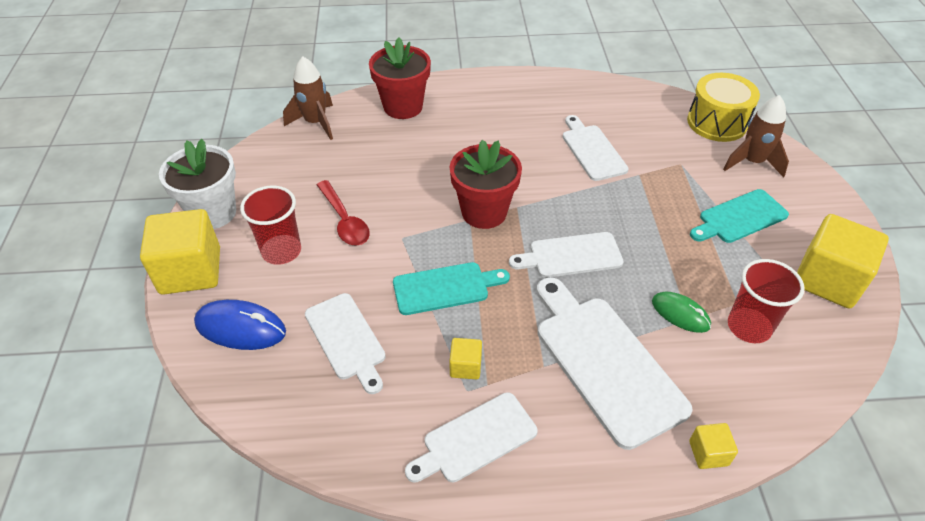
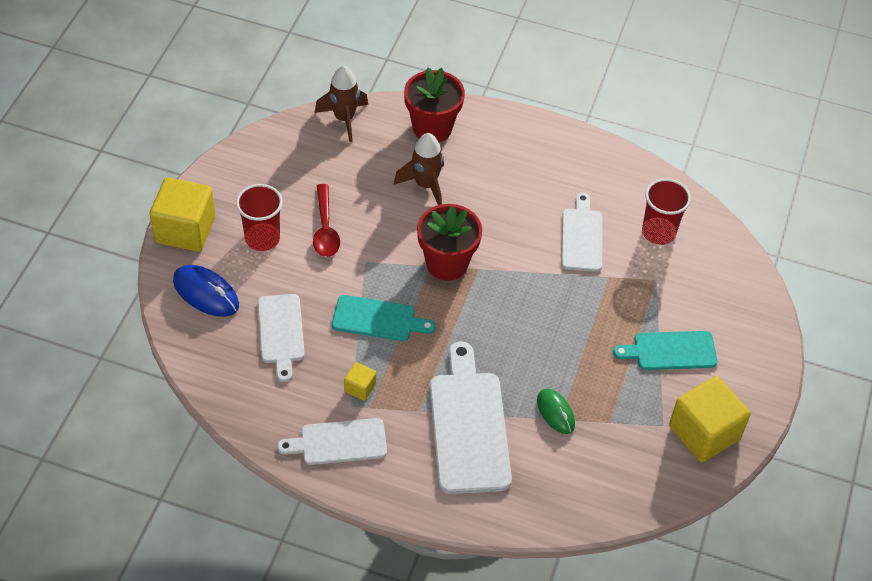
camera: 20 degrees right, 5 degrees up
(213, 213) = (221, 182): white flower pot -> none
(571, 256) = (497, 330): white cutting board -> none
(708, 453) = (502, 519): yellow cube -> none
(717, 122) = (724, 250): yellow drum -> none
(749, 327) = (604, 444): red cup -> red cup (658, 232)
(752, 162) = (725, 303): brown rocket -> brown rocket (425, 185)

